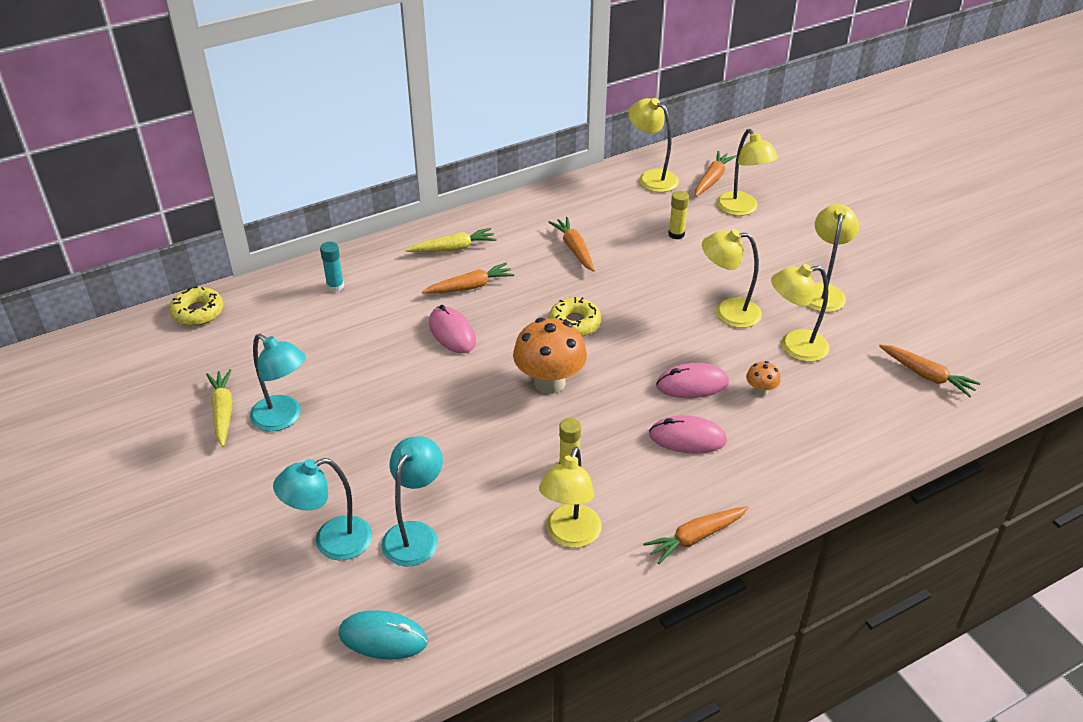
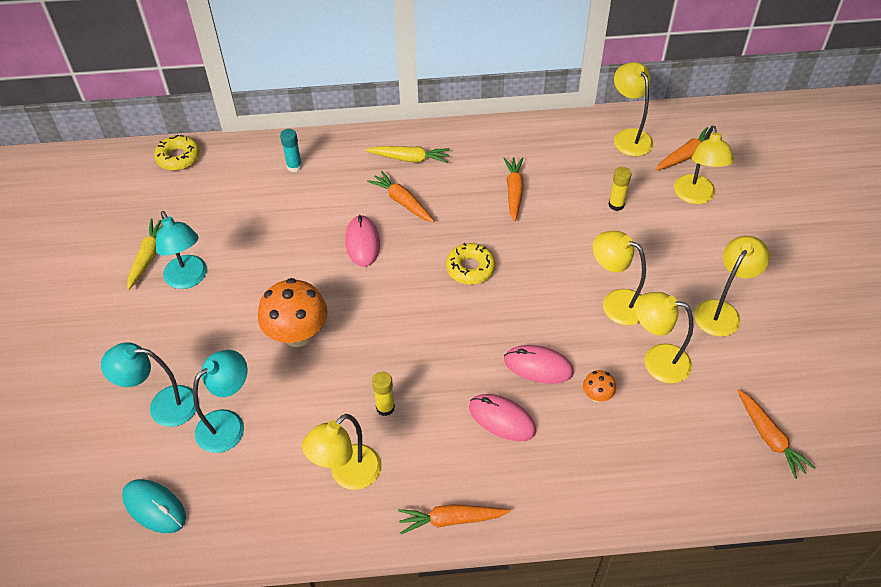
camera: 25 degrees right, 10 degrees up
(470, 287) = (402, 202): orange carrot -> orange carrot turned 135 degrees counterclockwise
(549, 382) = (415, 320): orange mushroom -> orange mushroom (297, 334)

